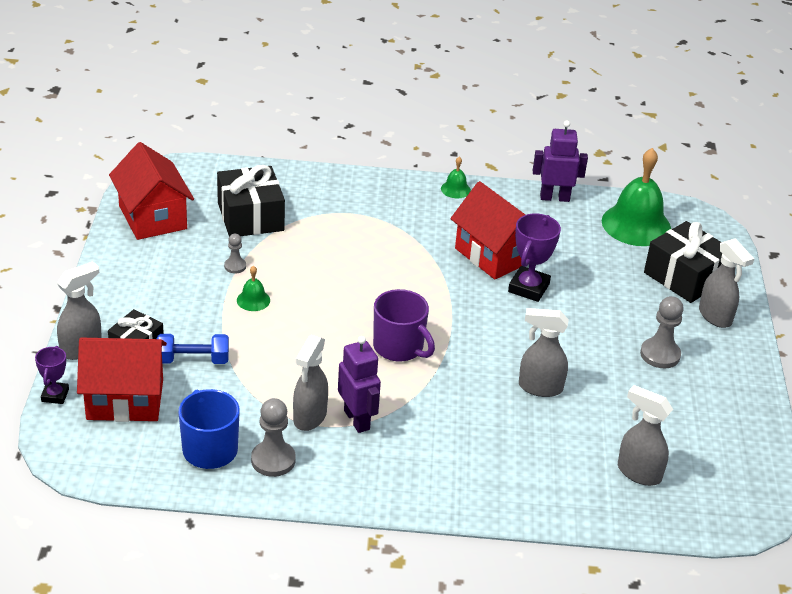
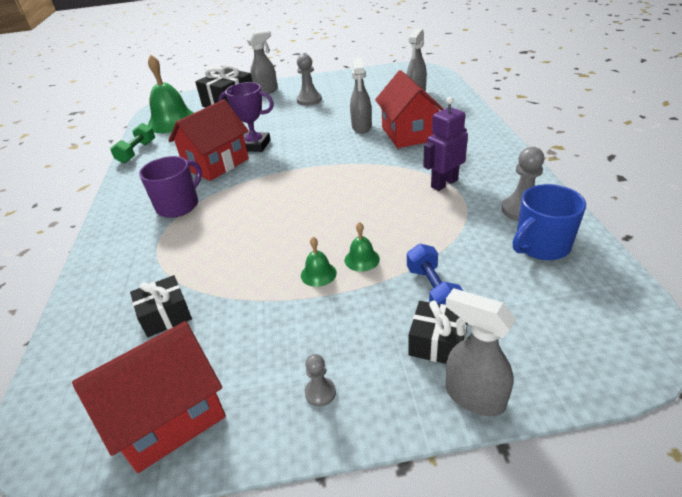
camera: 95 degrees left, 0 degrees up
(55, 395) = (571, 392): purple trophy -> none
(125, 399) = (527, 323): red house -> red house (408, 134)
(235, 266) = (264, 302): grey pawn -> grey pawn (320, 392)
(250, 216) = (165, 315): black gift -> black gift, size x0.60
(309, 417) = (459, 204): grey spray bottle -> none
(399, 347) = (348, 182): purple mug -> purple mug (179, 205)
(455, 189) = (121, 195): green bell -> green bell (362, 259)
(554, 197) = (137, 152): purple robot -> green dumbbell

